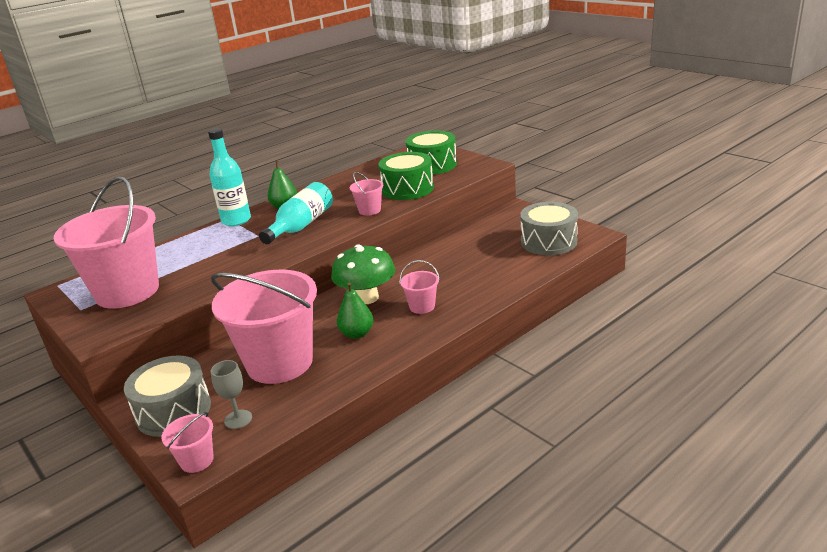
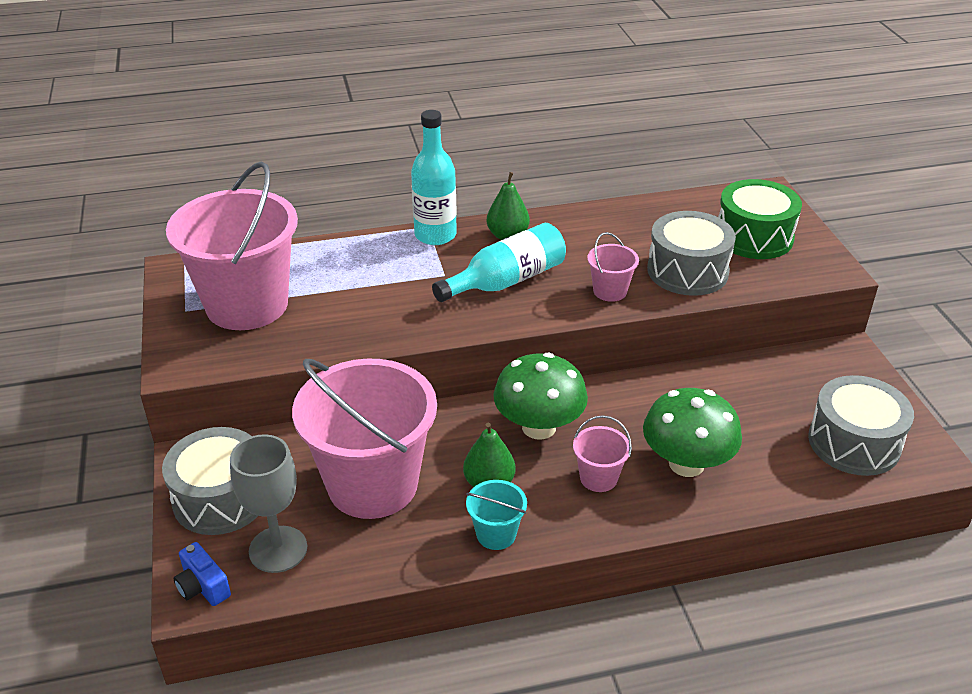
camera: 25 degrees right, 10 degrees up
(197, 460) = (203, 587): pink bucket -> blue camera
(238, 419) = (278, 549): grey goblet -> grey goblet, size x1.60
(381, 354) = (496, 534): none -> turquoise bucket
(407, 189) = (687, 271): green drum -> grey drum
(467, 282) = (686, 464): none -> green mushroom

